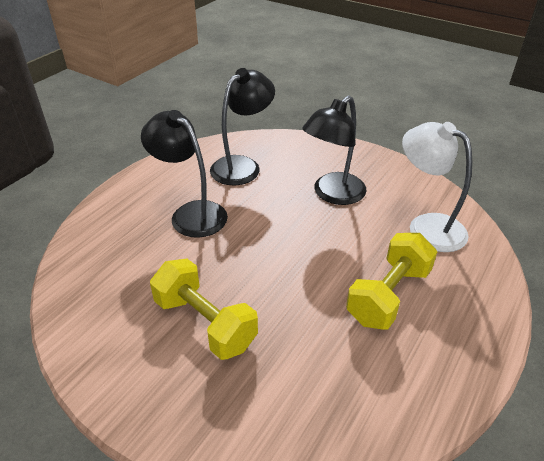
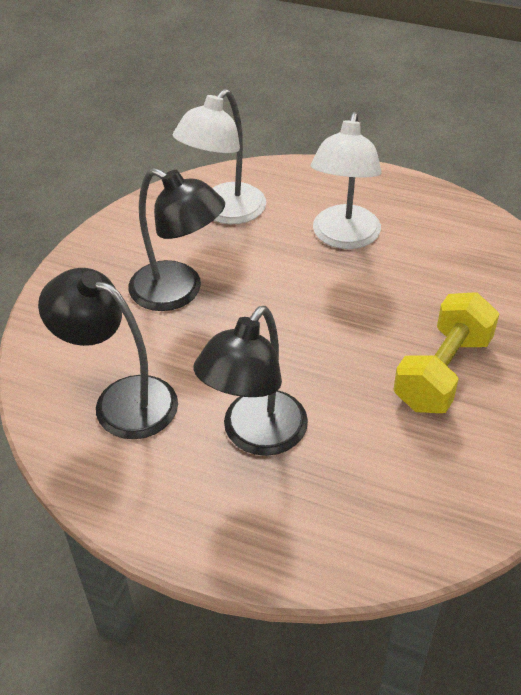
camera: 100 degrees left, 5 degrees up
(388, 295) = (344, 237): yellow dumbbell -> white lamp

